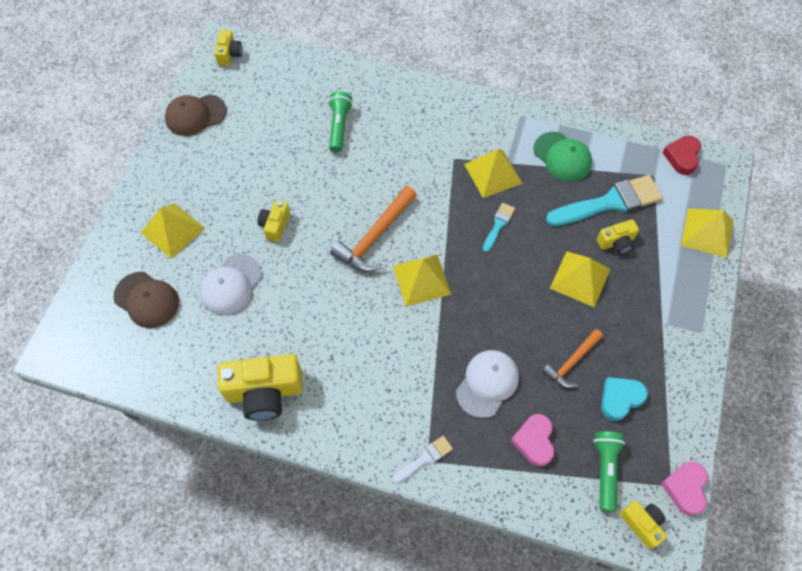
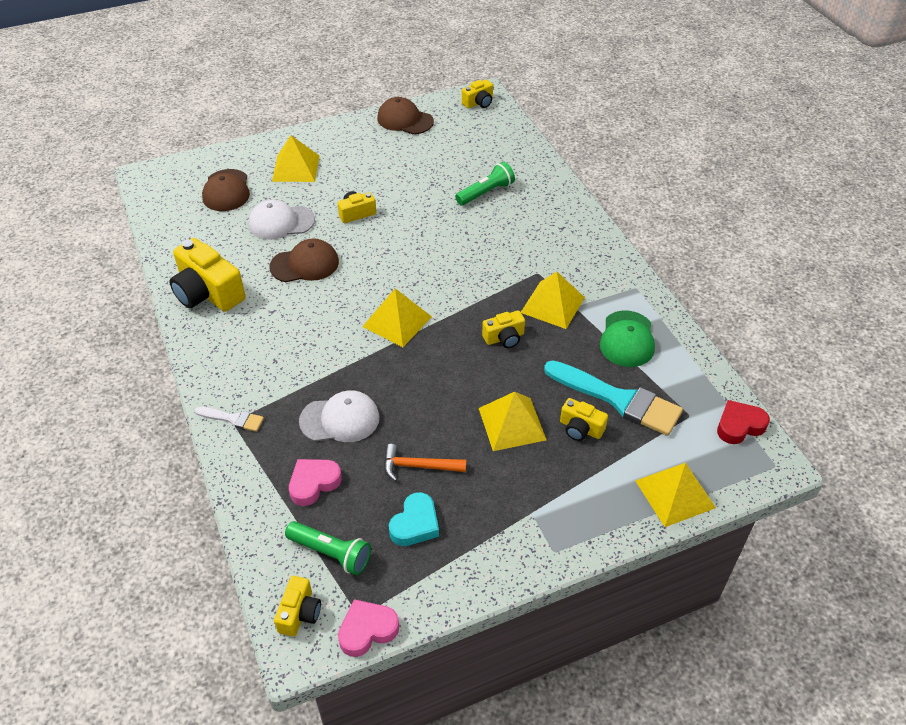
camera: 50 degrees right, 15 degrees down
(299, 300) = (305, 264): none -> brown cap
(375, 236) = (407, 271): orange hammer -> none
(498, 225) = (504, 338): turquoise brush -> yellow camera
(605, 470) = (331, 553): green flashlight -> green flashlight turned 60 degrees clockwise
(620, 399) = (415, 524): turquoise heart -> turquoise heart turned 105 degrees clockwise

